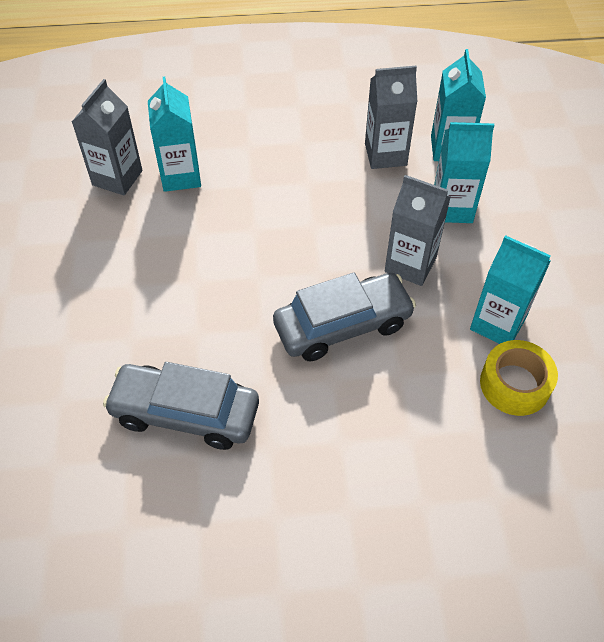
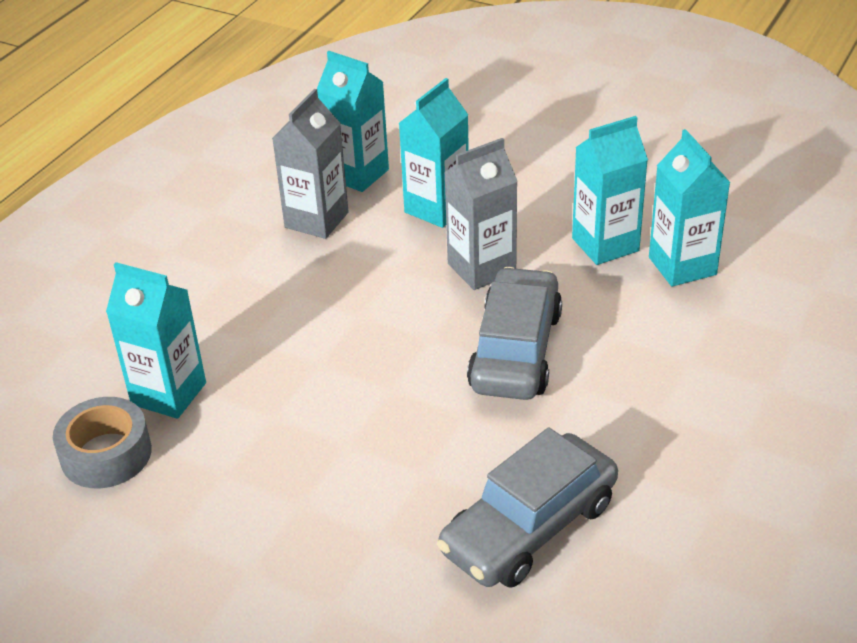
camera: 55 degrees left, 15 degrees down
(117, 178) = (106, 454): grey carton -> grey tape
(515, 384) = (682, 266): yellow tape -> turquoise carton

